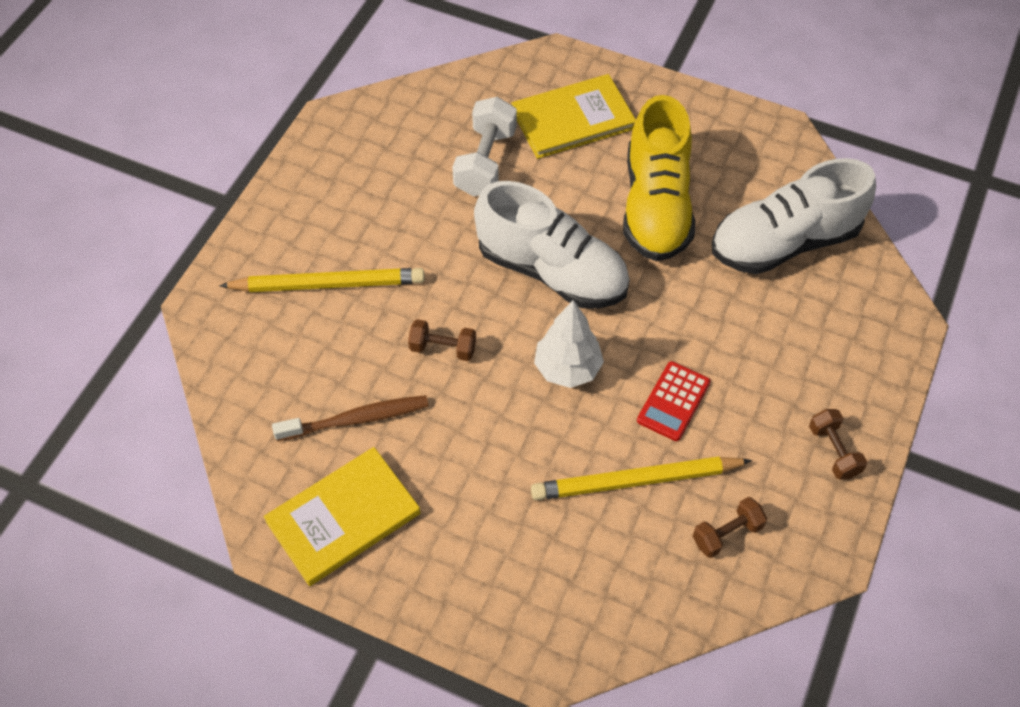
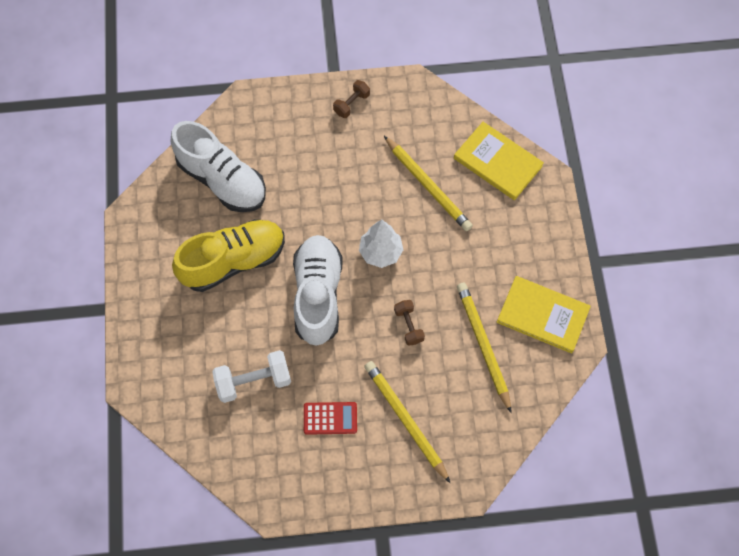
camera: 120 degrees left, 10 degrees up
(356, 419) = (483, 345): brown toothbrush -> yellow pencil
(573, 119) = (186, 346): yellow book -> yellow book (497, 162)
(673, 401) = (368, 189): red calculator -> red calculator (330, 418)
(727, 534) = (430, 132): brown dumbbell -> none

